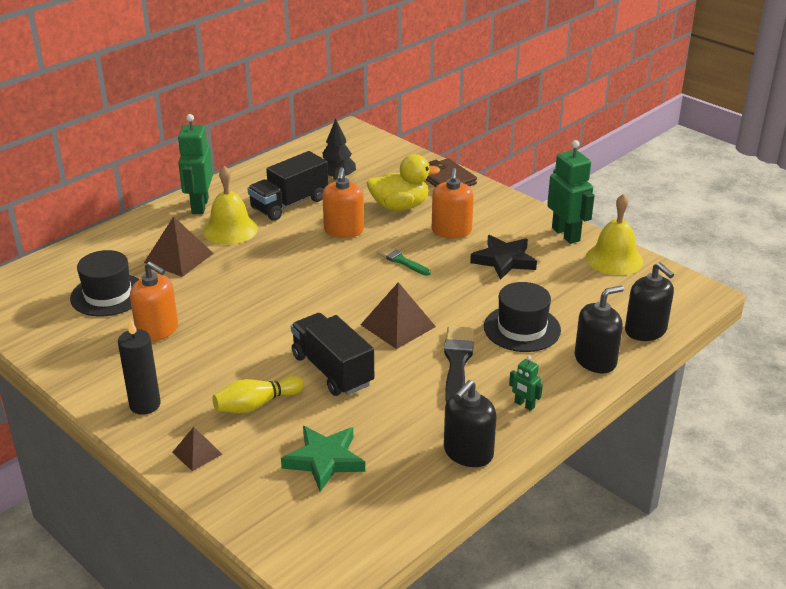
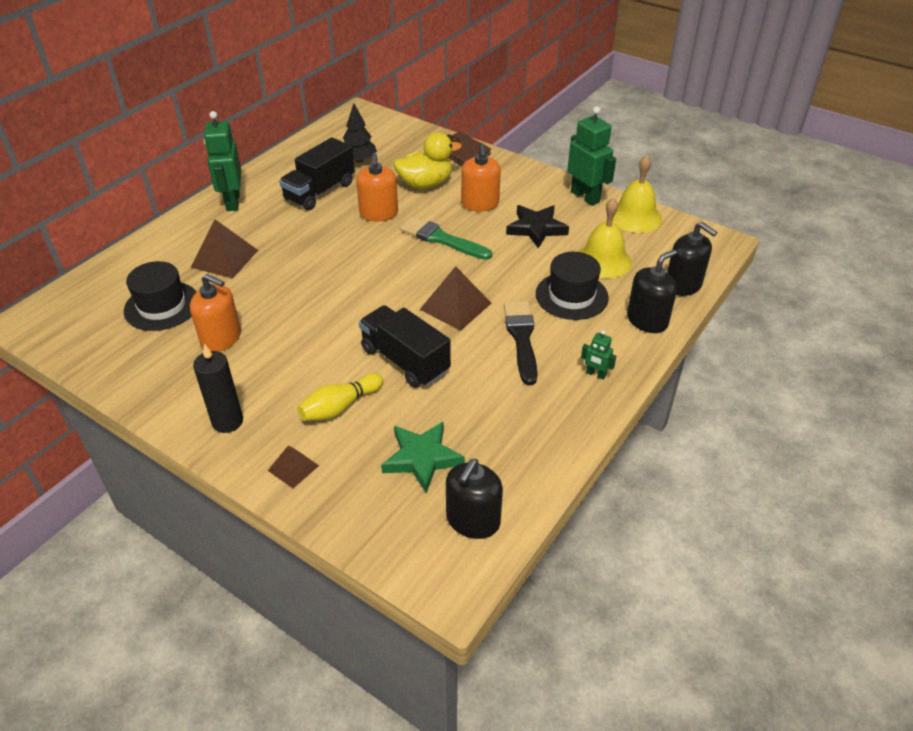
camera: 10 degrees left, 10 degrees up
(230, 229) = (268, 223): yellow bell -> yellow bell (603, 260)
(402, 261) = (442, 239): green brush -> green brush, size x1.64
(468, 452) = (557, 431): black soap dispenser -> black soap dispenser (473, 520)

